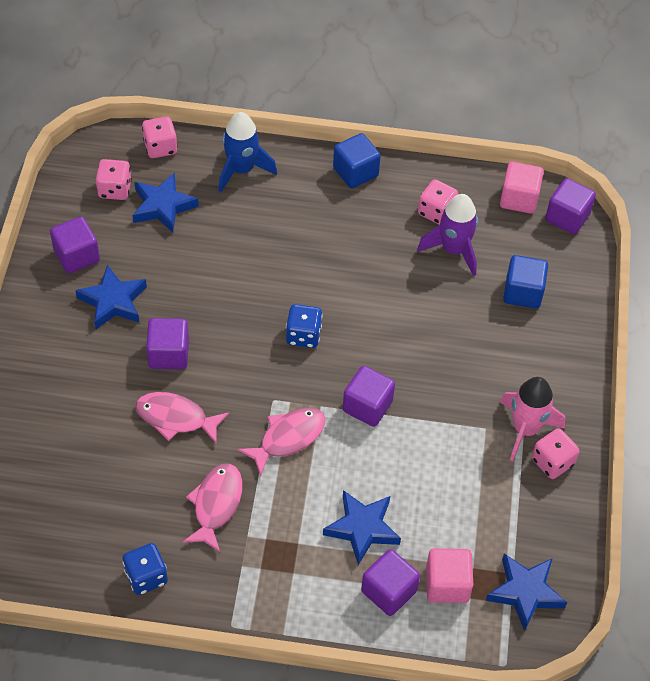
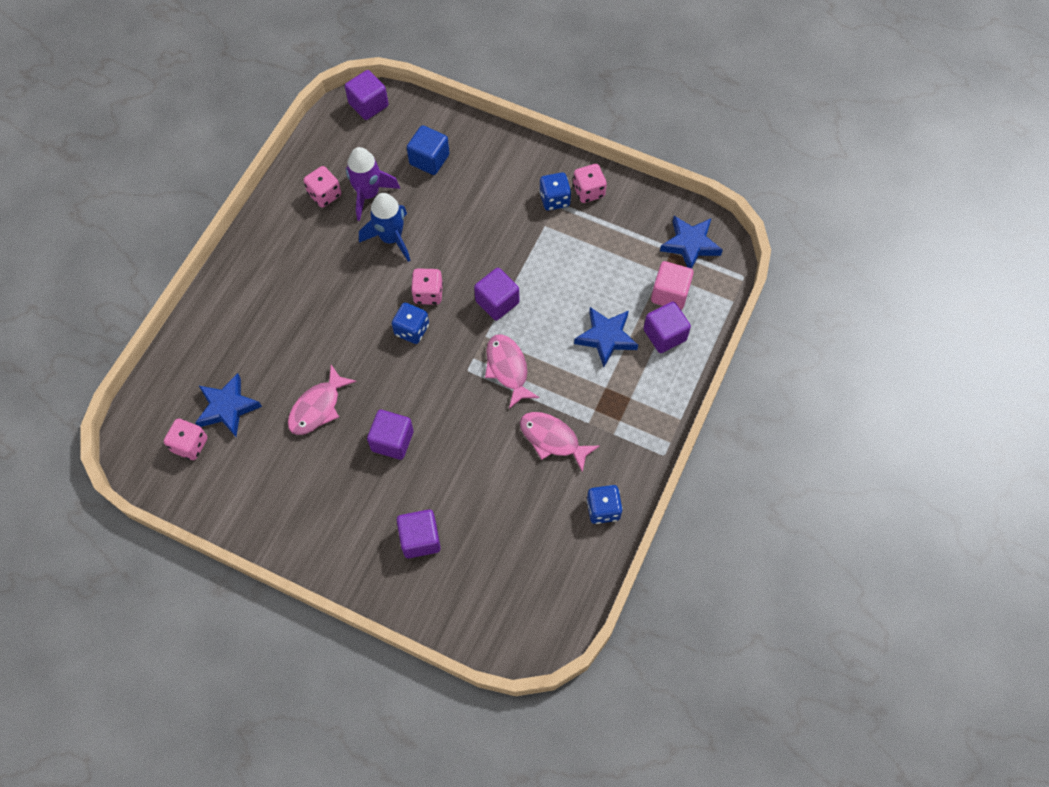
camera: 70 degrees left, 10 degrees up
(77, 256) = (254, 495): purple cube -> purple cube (420, 539)
(113, 301) = (318, 474): blue star -> none
(160, 147) = (157, 393): pink dice -> pink dice (428, 293)
(176, 418) = (459, 450): pink fish -> pink fish (318, 407)
(241, 170) = (214, 331): blue rocket -> blue rocket (391, 238)
(355, 172) = (256, 242): blue cube -> none
(519, 199) = (336, 131): pink cube -> none
(525, 429) = (554, 199): pink rocket -> blue dice

